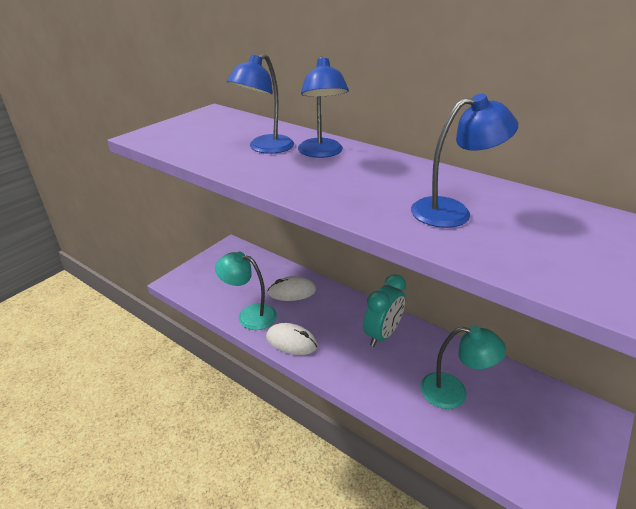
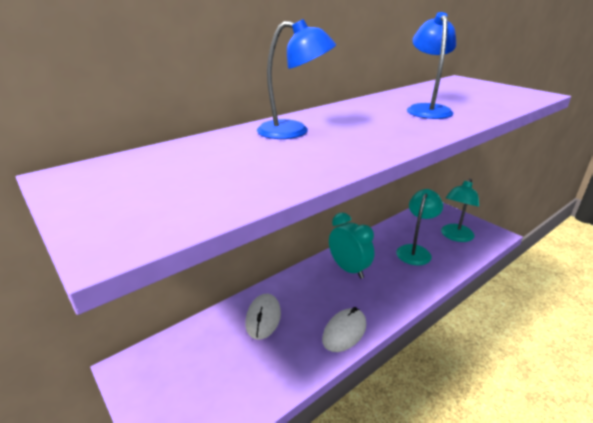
camera: 75 degrees left, 5 degrees down
(249, 315) = (290, 363): turquoise lamp -> turquoise lamp (455, 236)
(265, 148) = (259, 153): blue lamp -> none

